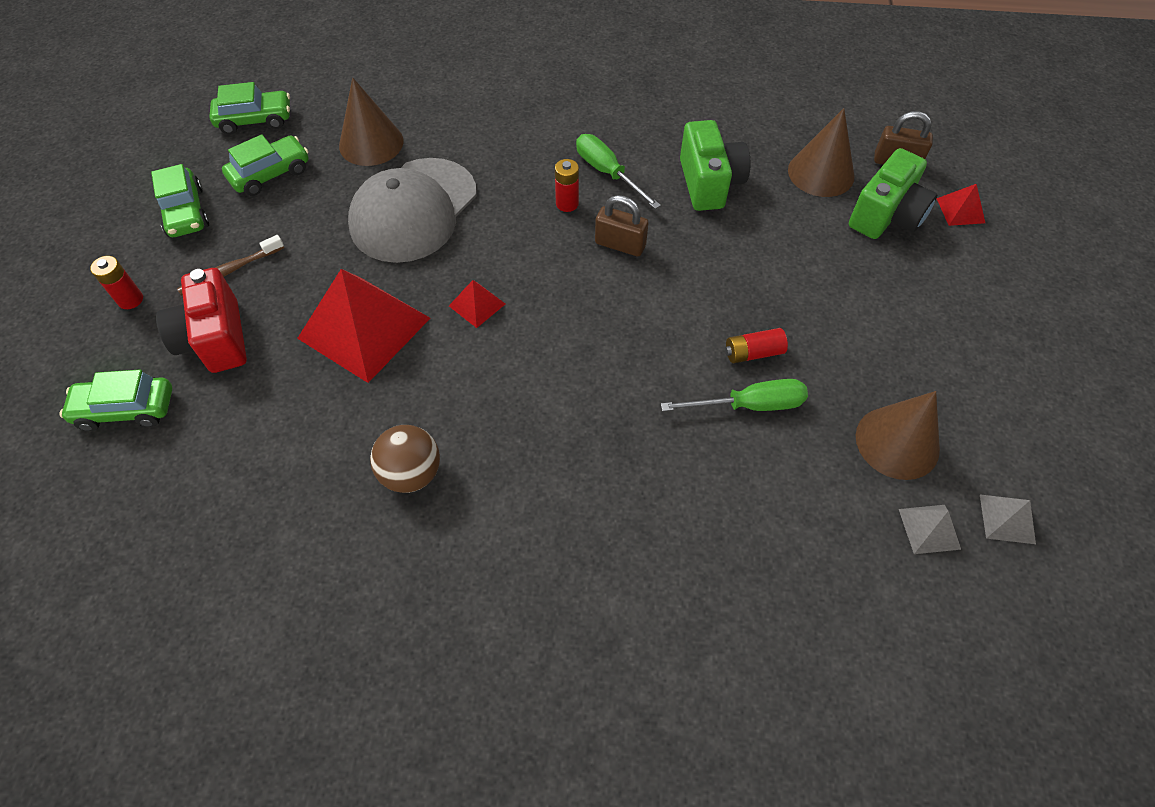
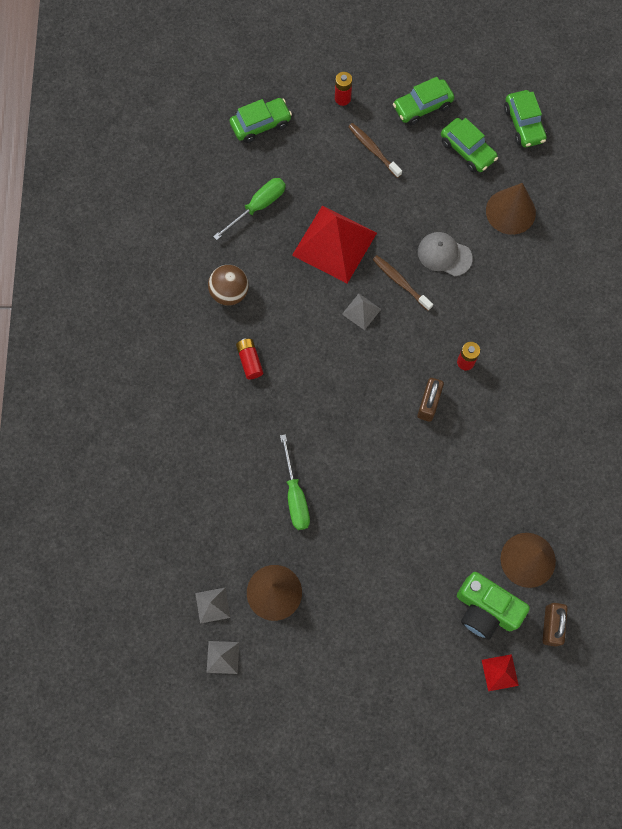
camera: 85 degrees right, 15 degrees up
(126, 409) = (261, 124): green car -> green car turned 75 degrees clockwise
(215, 339) = (316, 157): red camera -> none
(413, 210) = (444, 255): grey cap -> grey cap, size x0.52
(442, 258) = (400, 282): none -> brown toothbrush
(477, 305) = (361, 311): red pyramid -> grey pyramid
(607, 173) = (503, 390): green screwdriver -> green screwdriver (258, 207)
(709, 183) = (503, 469): green camera -> none
(753, 353) = (338, 499): red battery -> red battery (250, 361)

